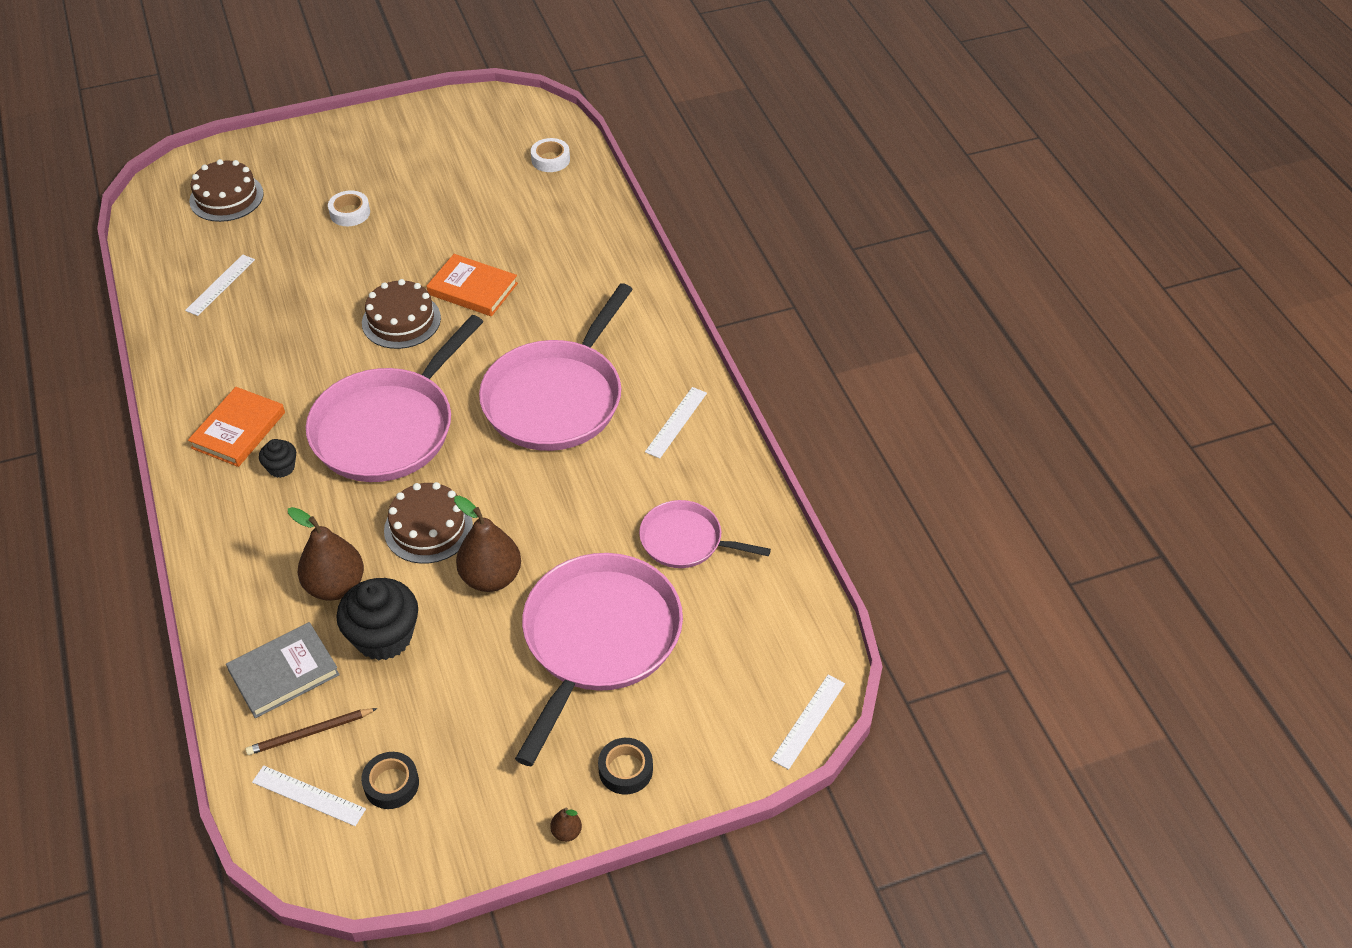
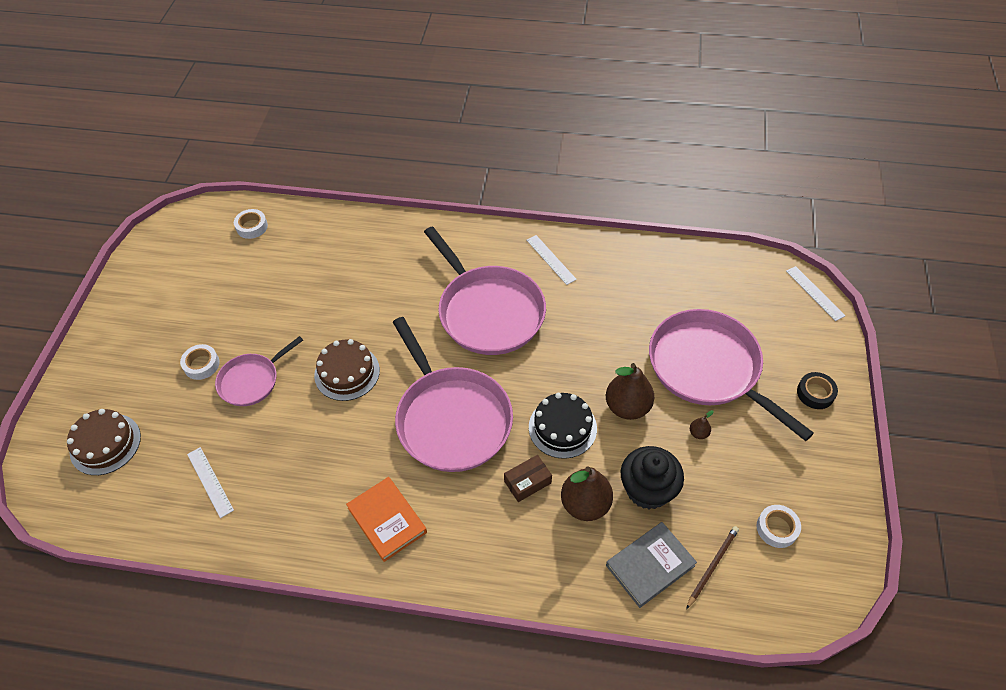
camera: 60 degrees left, 5 degrees up
(281, 467) = (446, 502): black cupcake -> none
(284, 673) = (650, 565): grey book -> grey book turned 60 degrees clockwise
(308, 796) = (767, 585): white ruler -> none
(310, 733) = (712, 566): brown pencil -> brown pencil turned 150 degrees counterclockwise
(339, 524) = (527, 482): none -> brown box
(391, 784) = (777, 528): black tape -> white tape
(428, 528) = (562, 427): brown cake -> black cake
(472, 289) = (348, 319): orange book -> none
(566, 832) = (850, 442): brown pear -> brown pear (698, 433)
(686, 541) = (652, 294): pink pan -> pink pan (252, 380)

